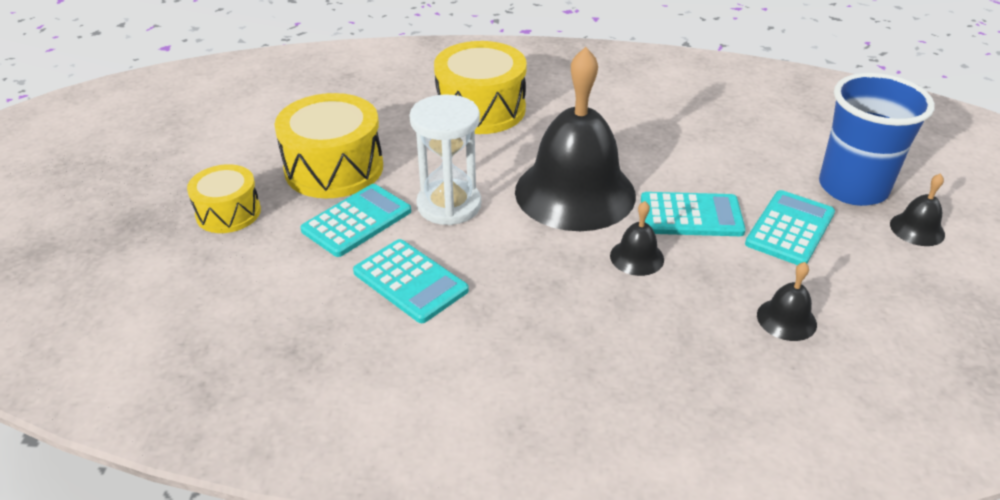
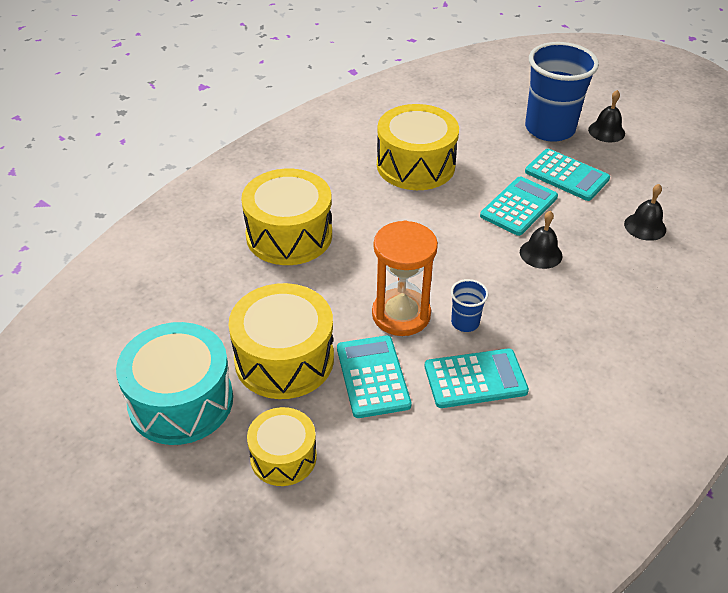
camera: 55 degrees left, 5 degrees up
(247, 142) = (181, 401): none -> turquoise drum
(449, 205) = (401, 314): white hourglass -> orange hourglass
(479, 246) = (465, 322): none -> blue cup
(575, 192) = (446, 243): black bell -> none
(663, 132) = (415, 165): none -> yellow drum
(790, 229) = (566, 175): turquoise calculator -> turquoise calculator turned 150 degrees clockwise

